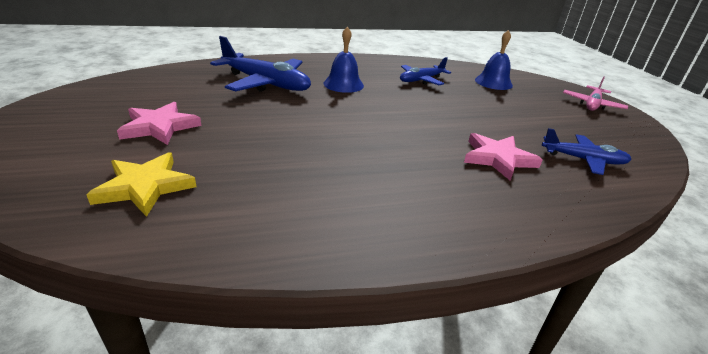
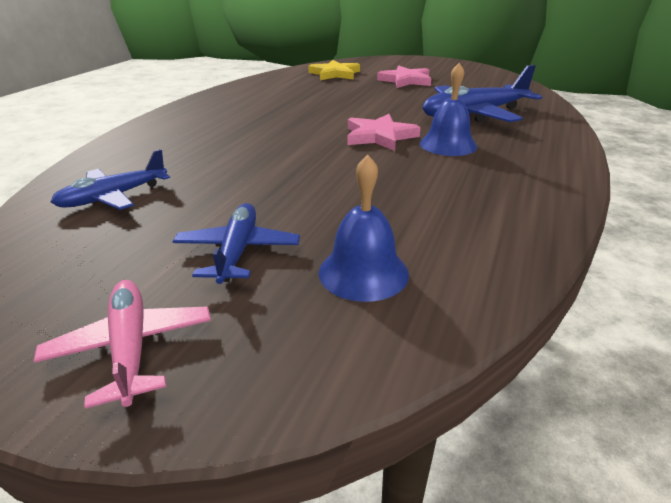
camera: 130 degrees right, 0 degrees up
(421, 80) = (429, 199): blue plane -> blue plane (238, 251)
(498, 158) = (200, 156): pink star -> pink star (379, 136)

